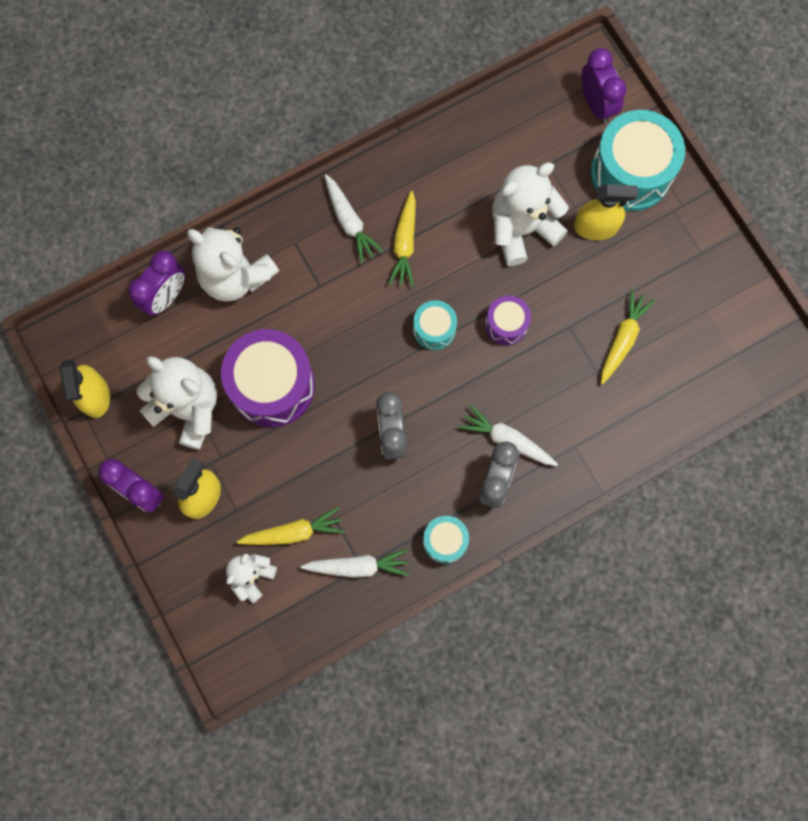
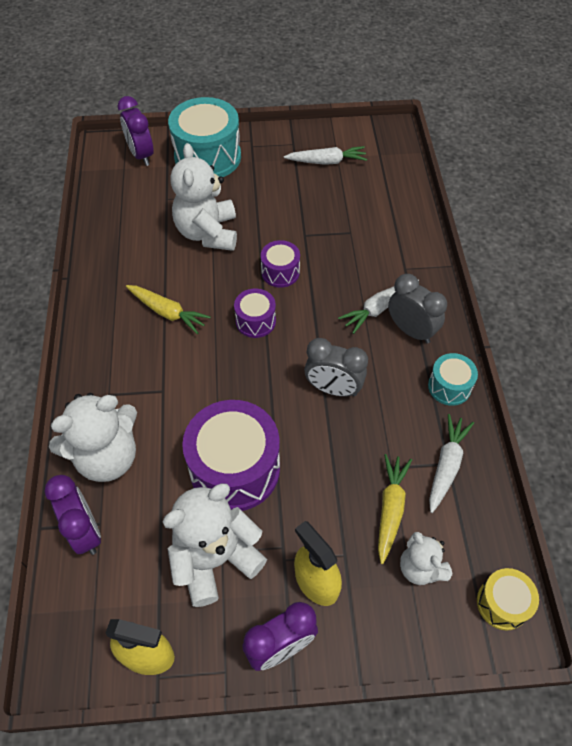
camera: 65 degrees left, 20 degrees down
(249, 653) = (502, 603): none -> yellow drum
(349, 222) = (120, 344): white carrot -> white carrot (327, 161)
(434, 329) = (255, 321): turquoise drum -> purple drum
(595, 227) = (236, 190): yellow spray bottle -> none
(596, 104) = (141, 155): purple clock -> purple clock turned 120 degrees counterclockwise
(622, 339) = (333, 208): yellow carrot -> none

